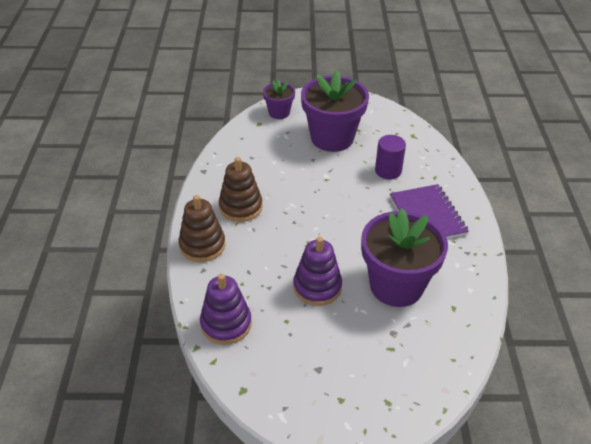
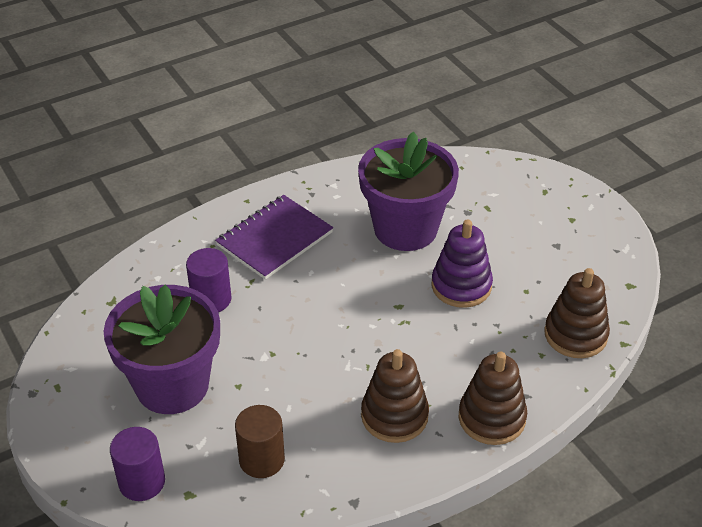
camera: 120 degrees left, 0 degrees up
(226, 324) = (575, 335): purple stacking toy -> brown stacking toy
(257, 151) = (262, 460): none -> brown cylinder
(279, 113) = (142, 482): purple flower pot -> purple cylinder

